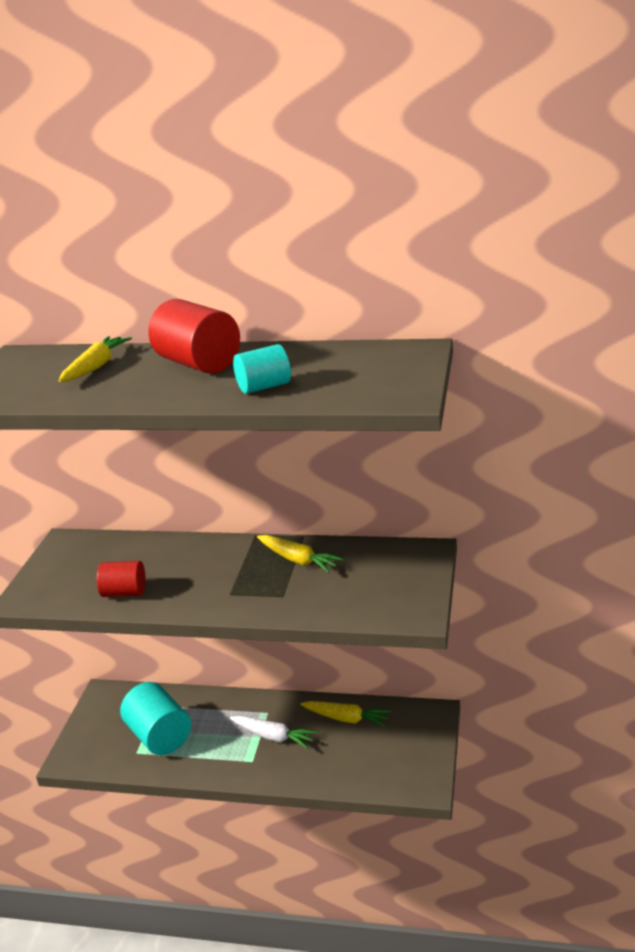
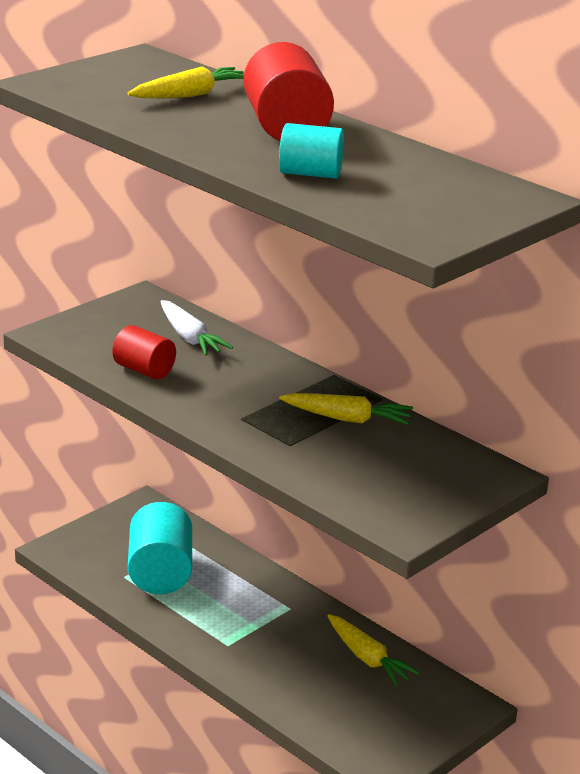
camera: 30 degrees right, 0 degrees up
(273, 737) = (272, 634): white carrot -> white carrot (190, 338)
(298, 560) = (347, 419): yellow carrot -> yellow carrot turned 60 degrees counterclockwise

